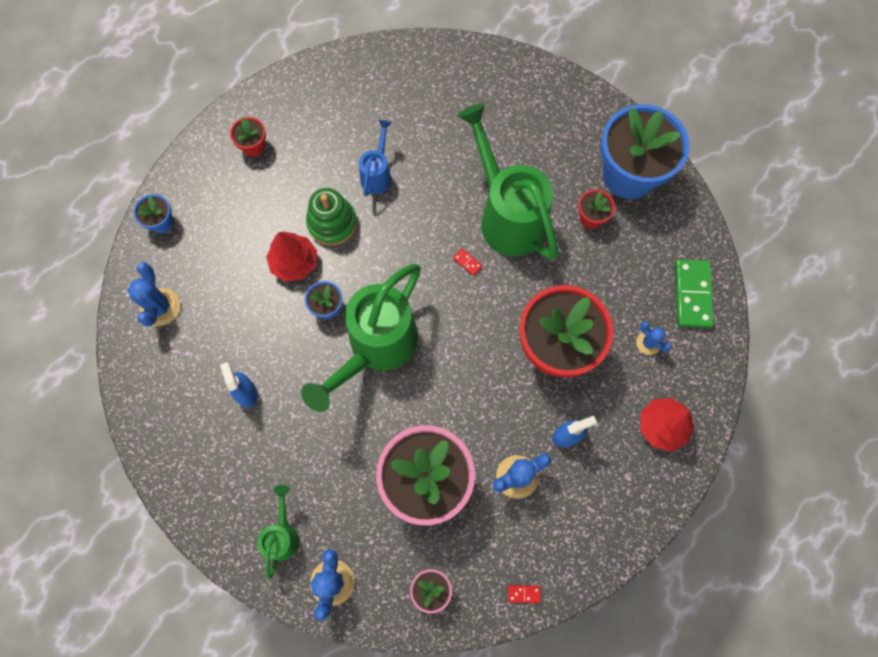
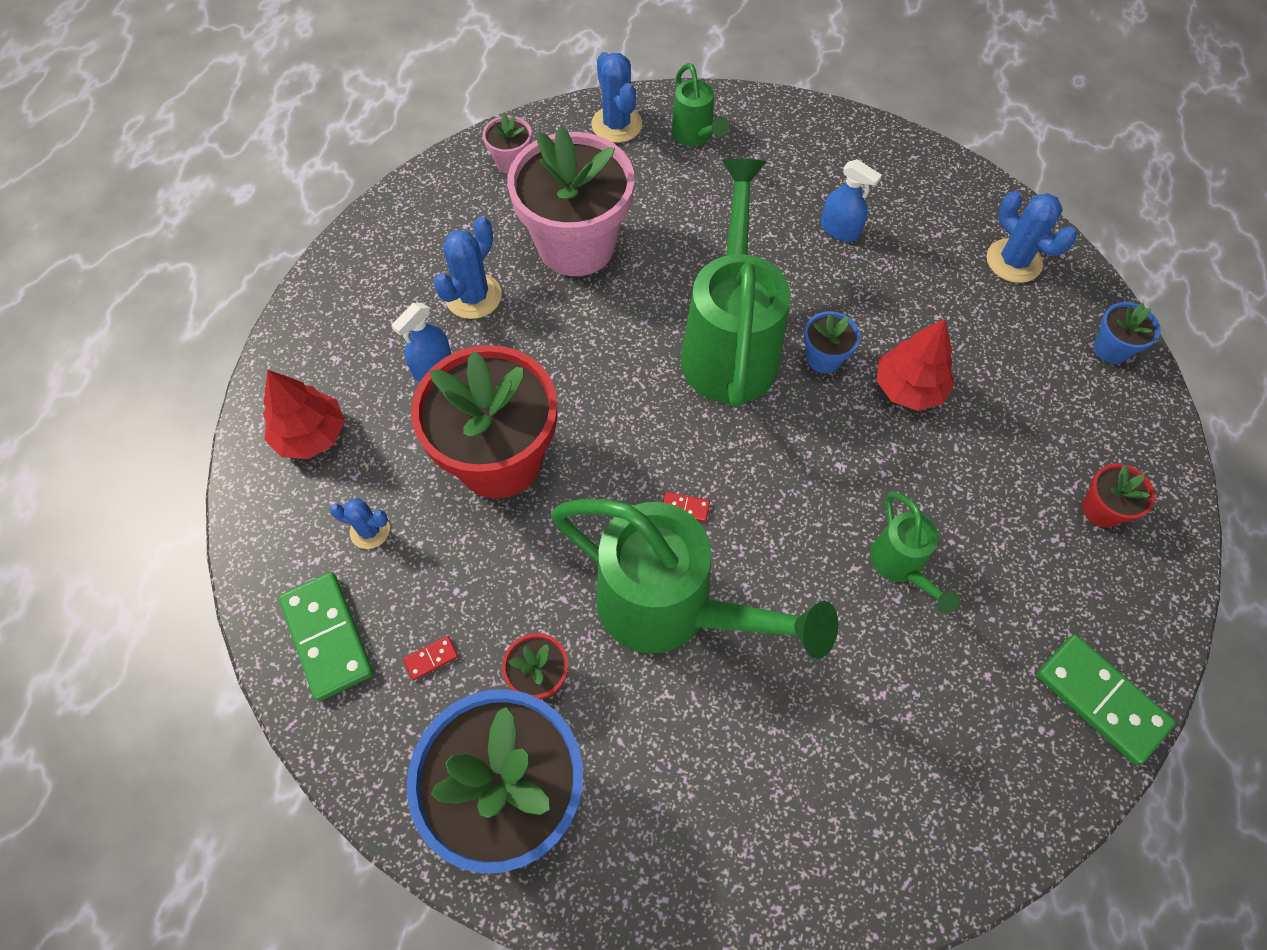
camera: 150 degrees right, 10 degrees down
(332, 223) = (904, 462): green stacking toy -> none
(335, 73) = (1100, 700): none -> green domino
(377, 174) = (901, 567): blue watering can -> green watering can
(524, 593) = (409, 201): red domino -> red domino (431, 658)

